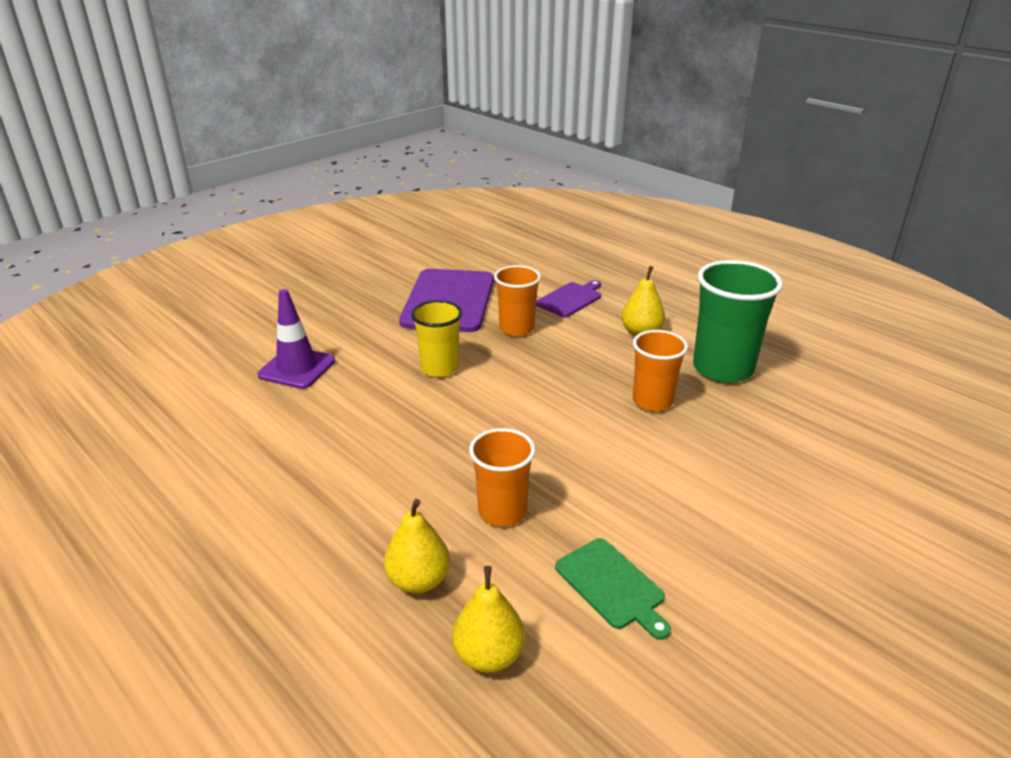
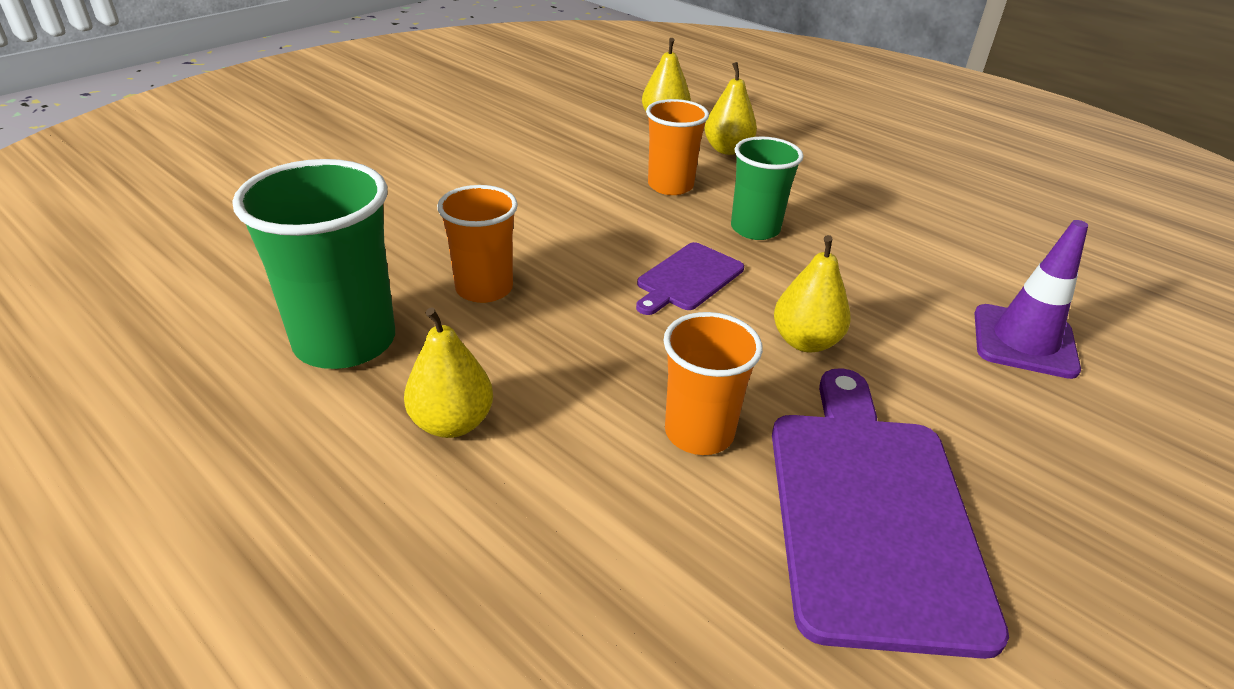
camera: 175 degrees right, 5 degrees up
(435, 456) = (755, 229): none -> green cup
(439, 368) = (805, 341): yellow cup -> yellow pear
(570, 299) = (586, 536): purple cutting board -> purple cutting board (688, 278)
(612, 586) = (575, 145): green cutting board -> none

